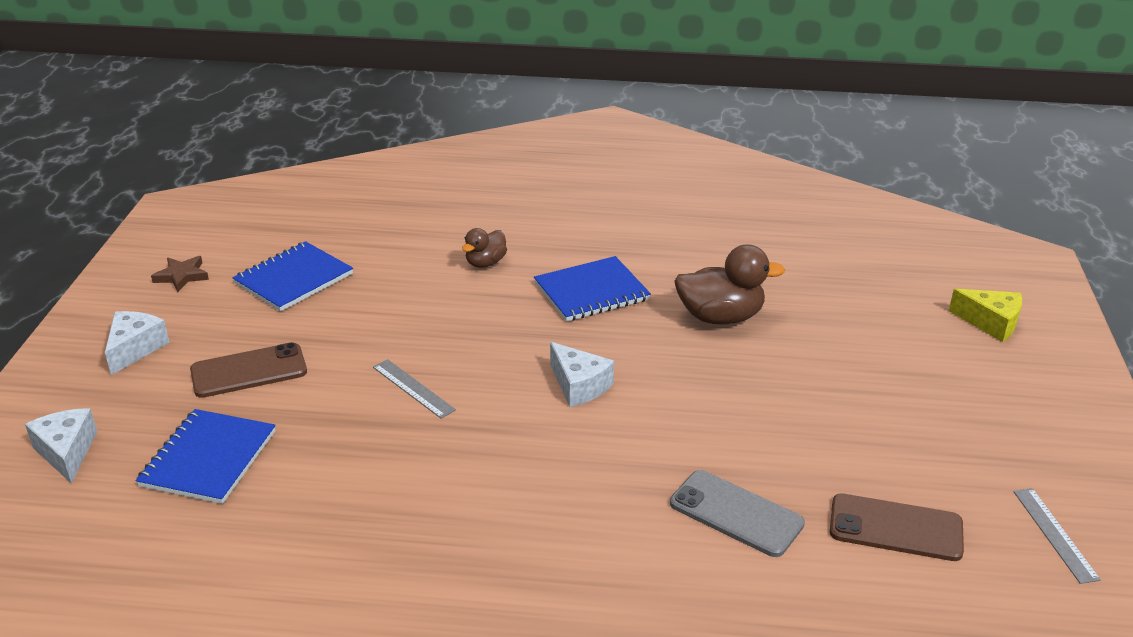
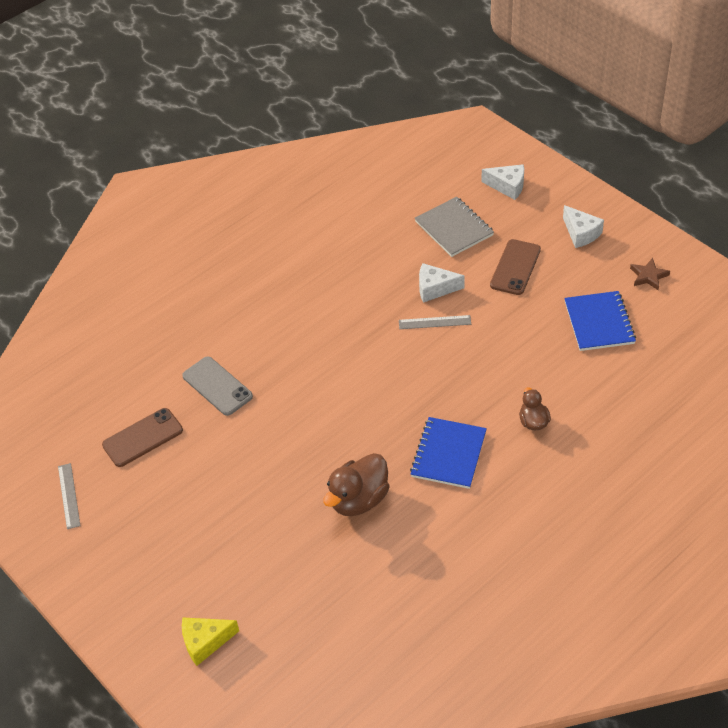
camera: 135 degrees right, 15 degrees up
(208, 458) = (454, 228): blue notebook -> grey notebook
(579, 386) = (367, 389): white cheese -> white cheese (435, 288)
(736, 513) = (217, 386): grey phone -> grey phone turned 60 degrees clockwise
(1054, 534) = (69, 495): grey ruler -> grey ruler turned 45 degrees clockwise

